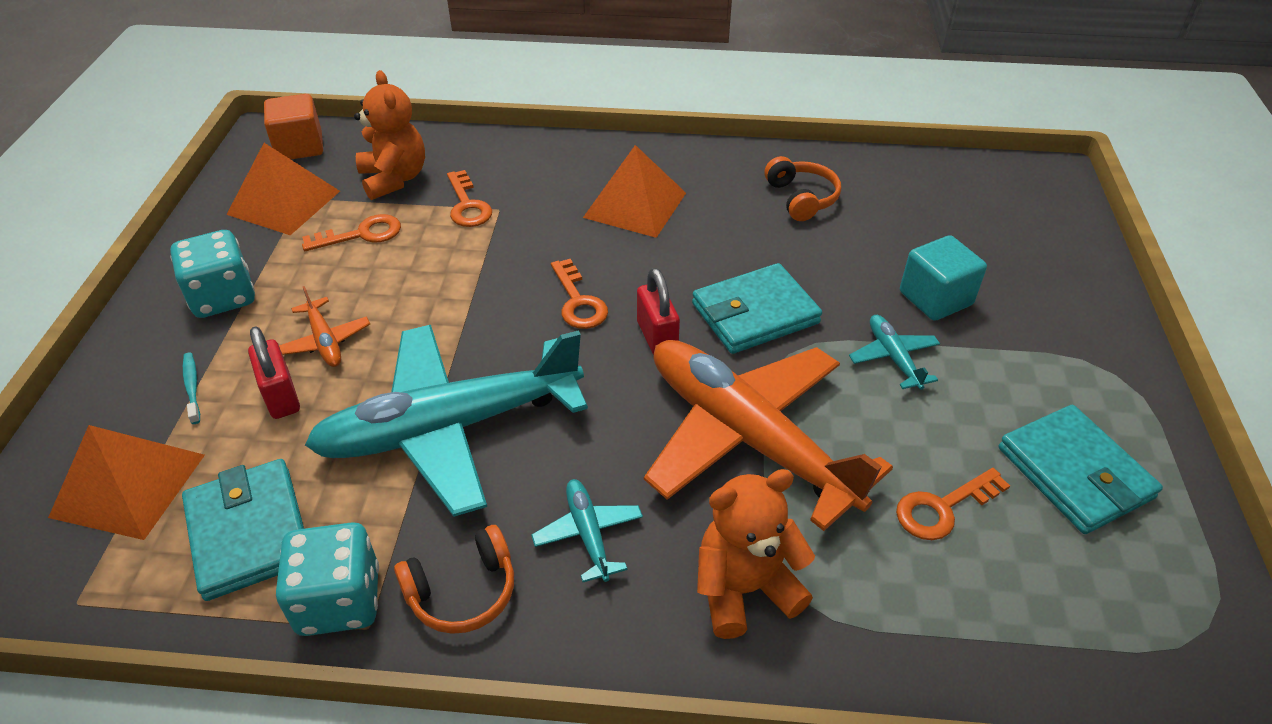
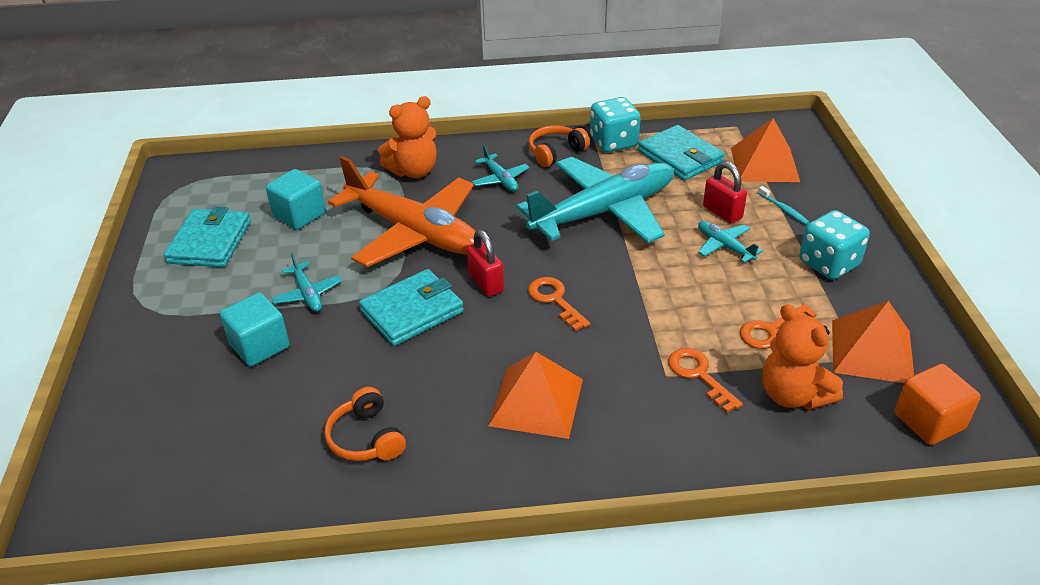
camera: 170 degrees right, 5 degrees down
(325, 341) = (724, 246): orange plane -> turquoise plane
(942, 508) = (299, 215): orange key -> turquoise cube
(1074, 473) = (210, 242): turquoise wallet -> turquoise wallet turned 45 degrees clockwise

